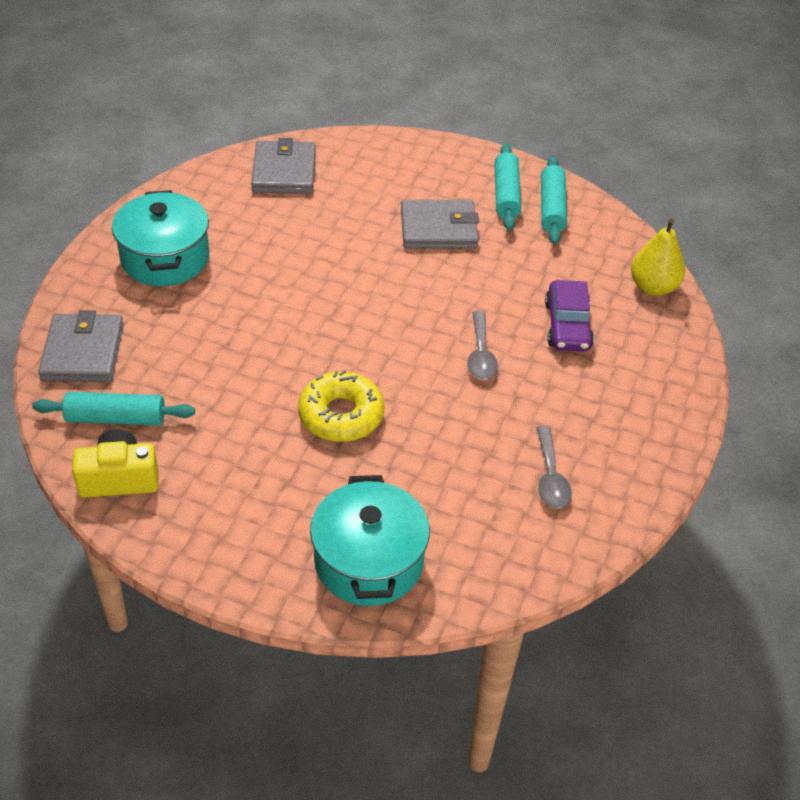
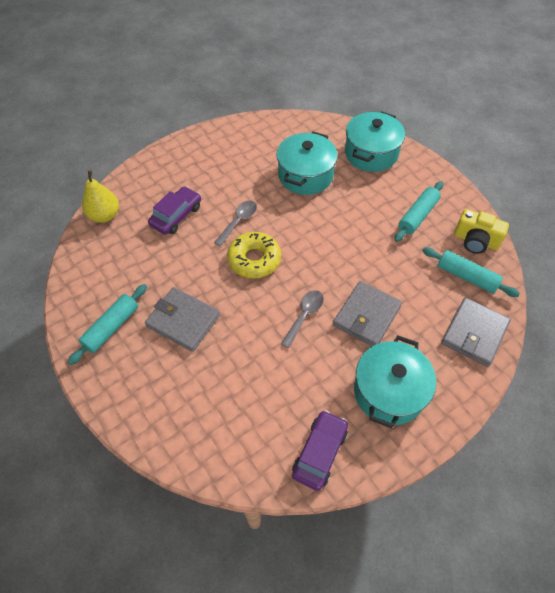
camera: 145 degrees left, 10 degrees up
(211, 189) = (319, 452): none -> purple car
(284, 171) = (249, 443): grey wallet -> grey wallet (366, 316)
(341, 415) = (339, 222): yellow donut -> yellow donut (254, 259)
(446, 466) = (305, 175): none -> turquoise pot
(550, 477) = (262, 151): grey spoon -> grey spoon (304, 315)
(552, 208) = (95, 300): turquoise rolling pin -> turquoise rolling pin (417, 216)

